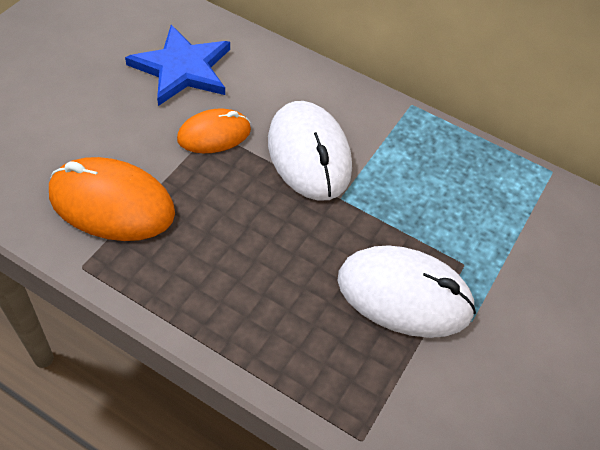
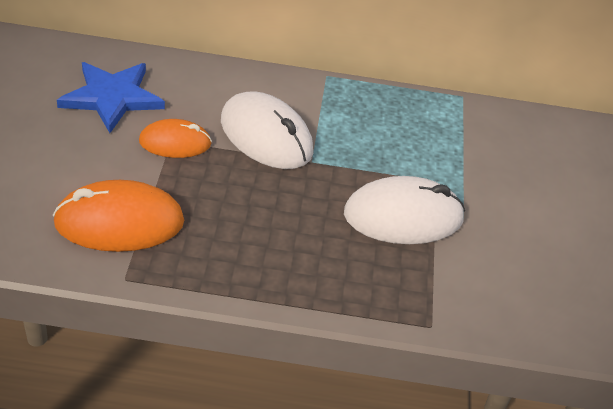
camera: 25 degrees left, 10 degrees down
(214, 134) = (175, 142): orange mouse -> orange mouse turned 45 degrees clockwise

